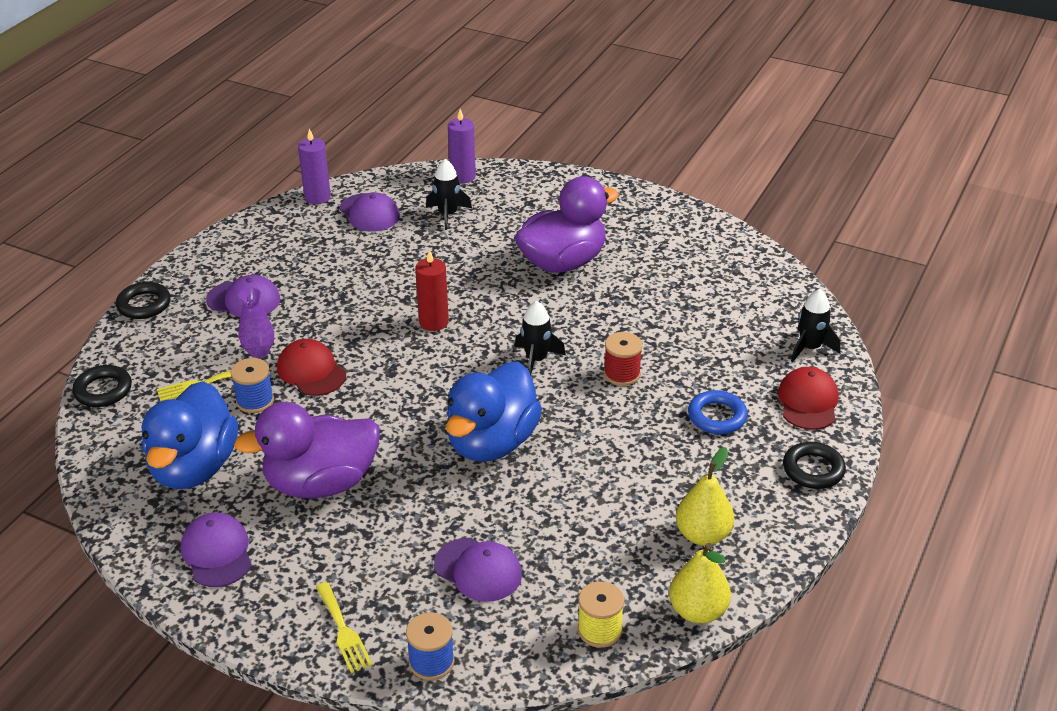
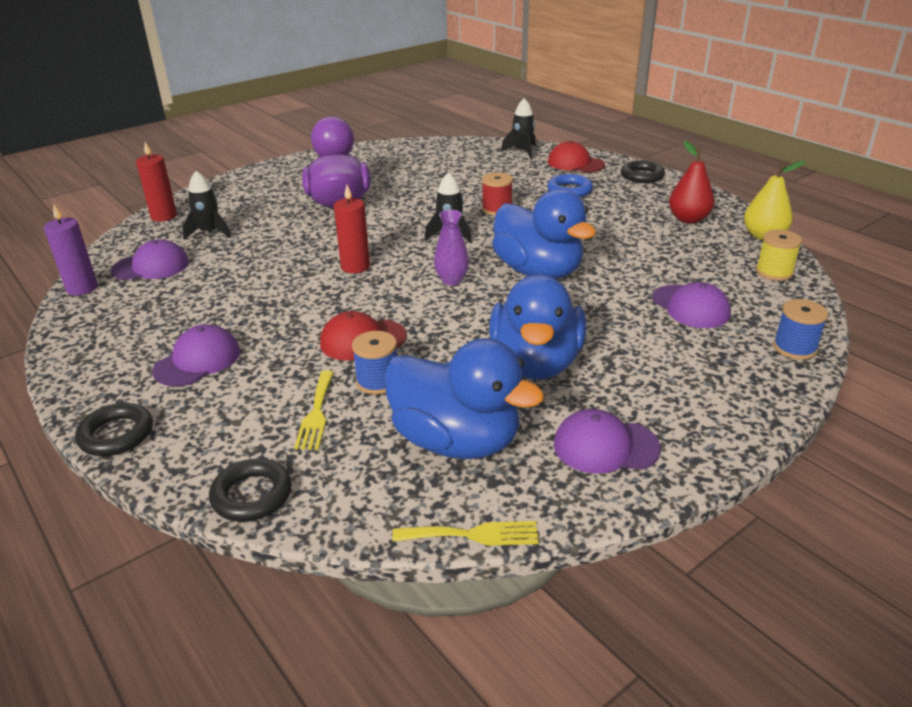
camera: 65 degrees left, 5 degrees down
(259, 351) = (298, 365): purple vase -> purple vase (451, 280)
(321, 483) = (535, 363): purple duck -> blue duck
(343, 631) = (746, 386): yellow fork -> yellow fork (473, 535)
(462, 176) = (164, 216): purple candle -> red candle
(478, 570) = (690, 307): purple cap -> purple cap turned 90 degrees clockwise
(703, 535) = (688, 219): yellow pear -> red pear

